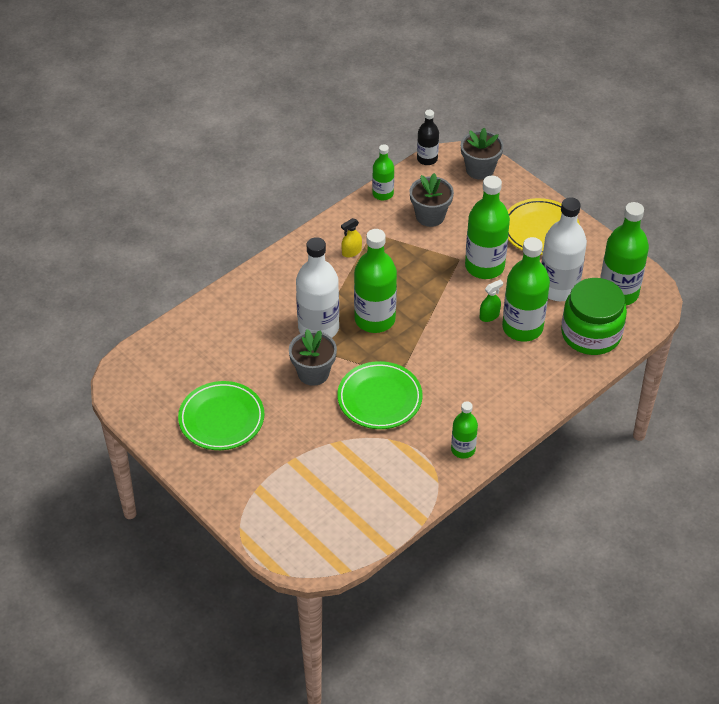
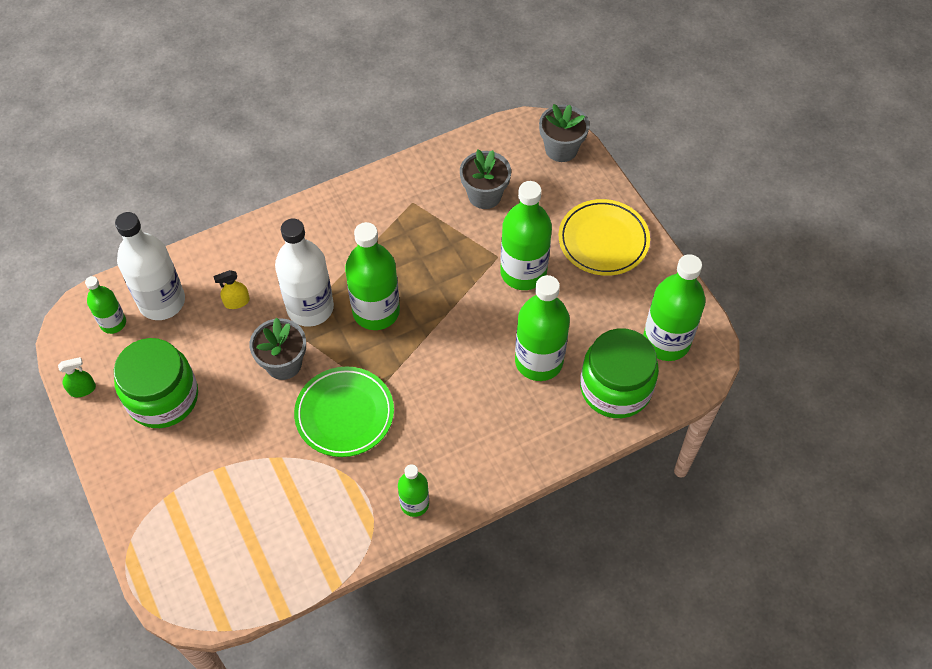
camera: 15 degrees right, 10 degrees up
(221, 419) = (163, 397): green plate -> green jar
(351, 252) = (381, 221): yellow spray bottle -> yellow spray bottle (237, 302)
(383, 194) = (442, 156): green bottle -> green bottle (113, 323)
(427, 159) = (506, 123): black bottle -> none
(489, 316) = (506, 337): green spray bottle -> green spray bottle (82, 389)
(558, 288) = (598, 319): white bottle -> white bottle (162, 302)

